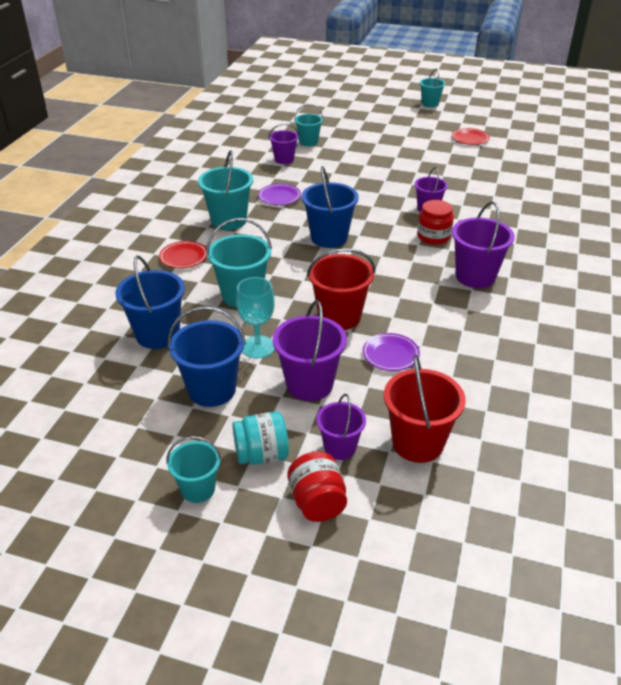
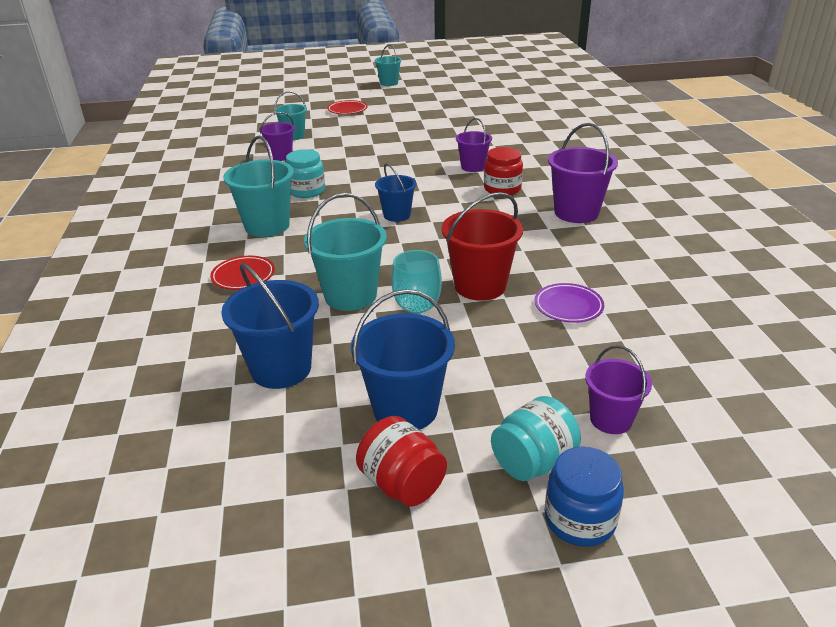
camera: 25 degrees left, 5 degrees down
(198, 489) = (494, 535): turquoise bucket -> none
(257, 501) = (579, 519): none -> blue jar
(279, 197) = (307, 191): purple plate -> turquoise jar
(309, 384) = (513, 364): purple bucket -> none
(317, 502) = (646, 490): red jar -> red jar (402, 484)
(329, 238) = (397, 215): blue bucket -> blue bucket, size x0.62
(417, 443) = (683, 384): red bucket -> none
(470, 139) = (455, 103): red plate -> red plate (347, 110)

